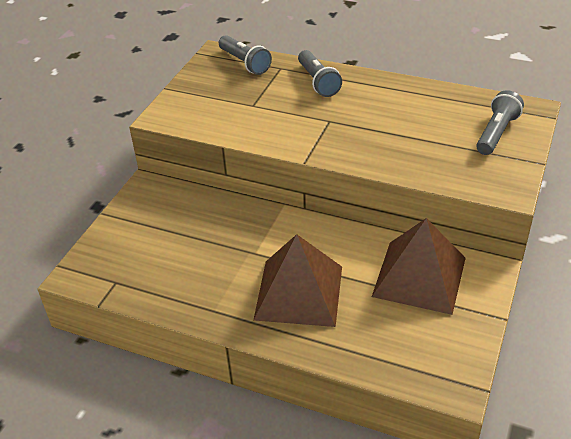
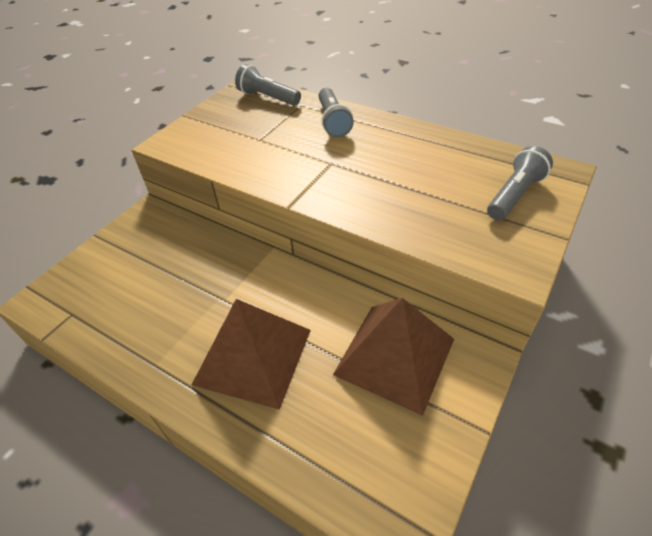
camera: 10 degrees right, 5 degrees up
(244, 63) = (268, 97): grey flashlight -> grey flashlight turned 150 degrees clockwise

